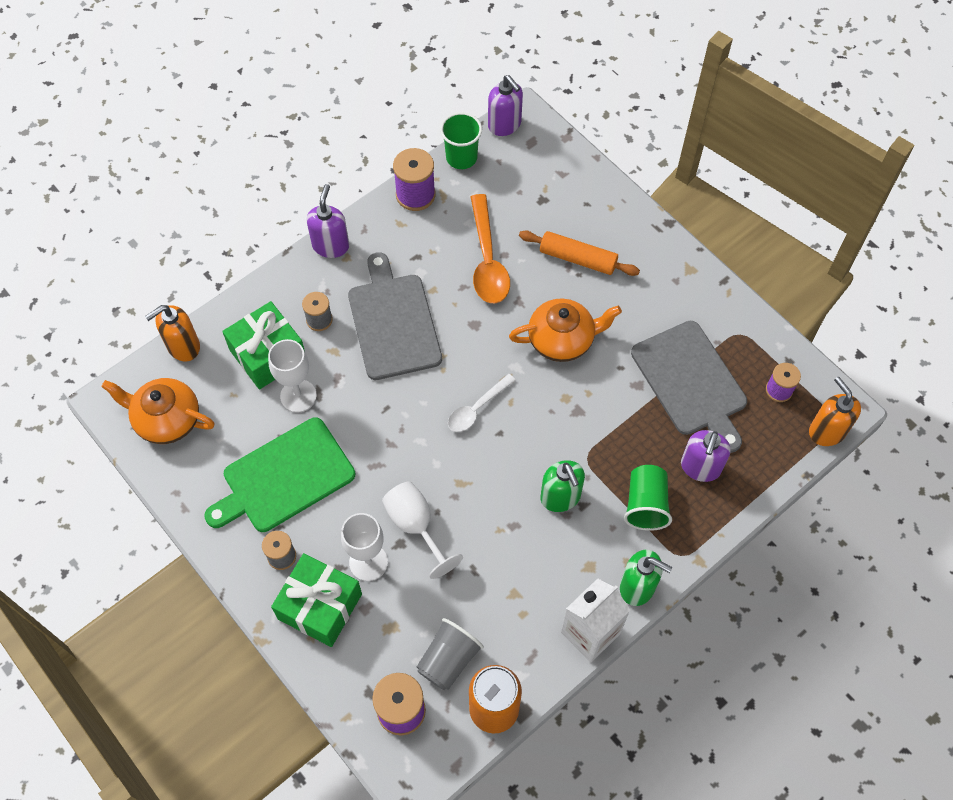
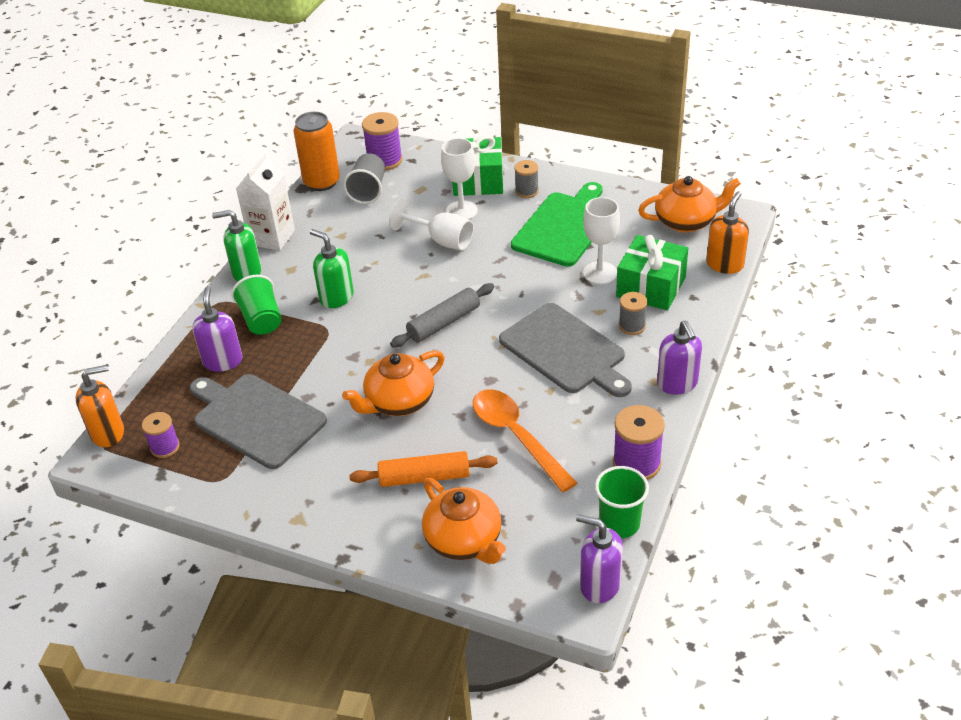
camera: 155 degrees right, 20 degrees down
(477, 409) = (444, 323): white spoon -> grey rolling pin
(575, 195) = (464, 540): none -> orange teapot
(827, 431) = (108, 433): orange soap dispenser -> orange soap dispenser turned 60 degrees counterclockwise

